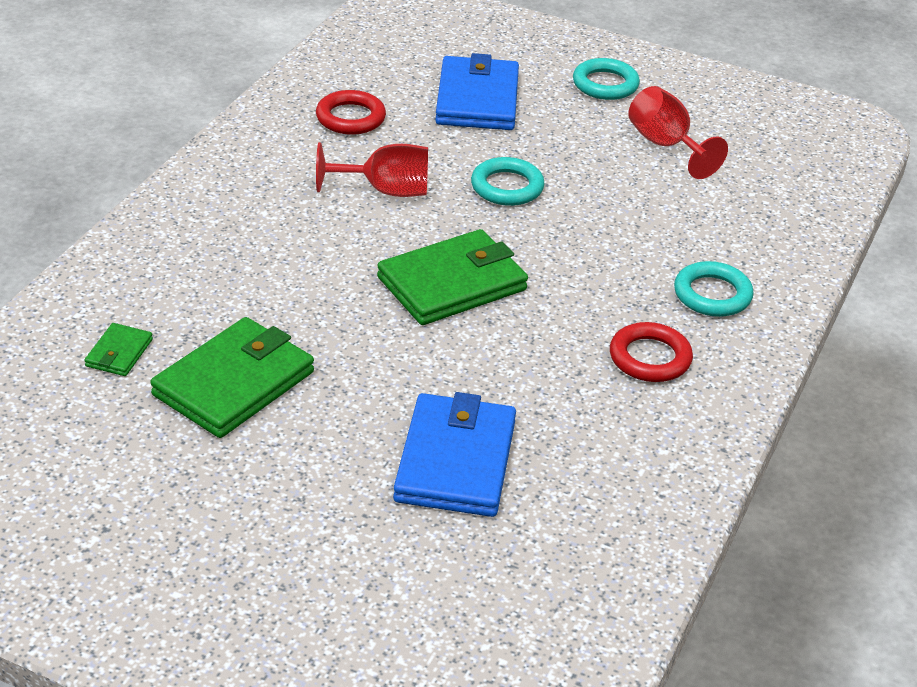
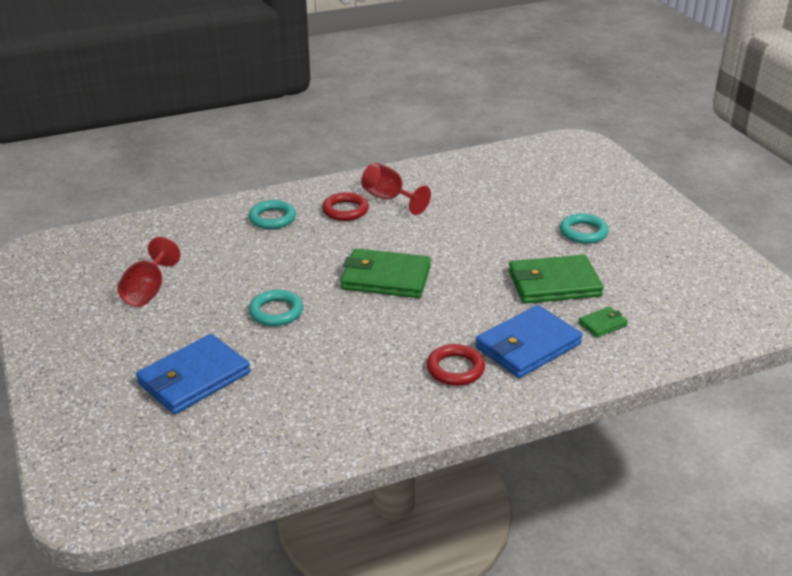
camera: 135 degrees left, 5 degrees down
(350, 118) = (295, 408): red ring -> red ring (455, 369)
(385, 191) = (347, 344): red goblet -> red goblet (389, 199)
(455, 461) = (485, 215): blue wallet -> blue wallet (528, 346)
(605, 84) = (99, 346): turquoise ring -> turquoise ring (583, 232)

